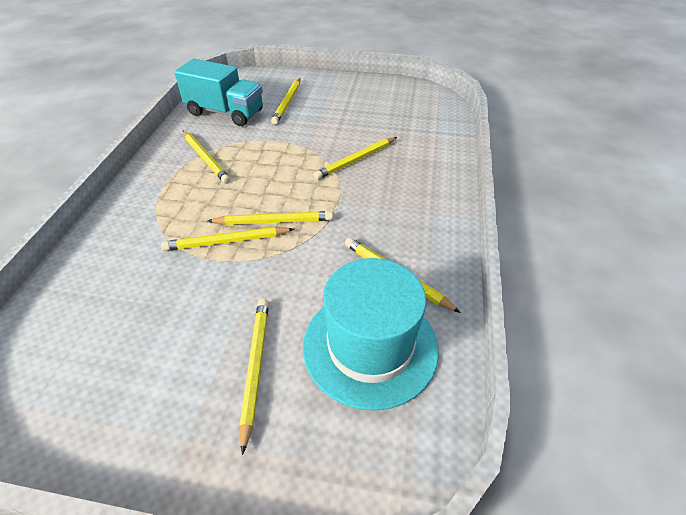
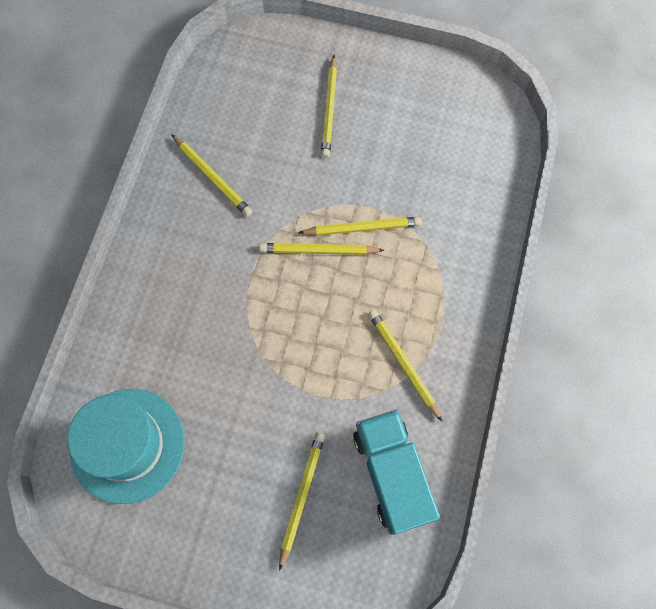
camera: 175 degrees left, 25 degrees up
(225, 113) = (392, 474): turquoise truck -> turquoise truck turned 45 degrees clockwise
(356, 160) = (221, 345): yellow pencil -> none
(370, 346) = (246, 118): turquoise hat -> turquoise hat (127, 445)

